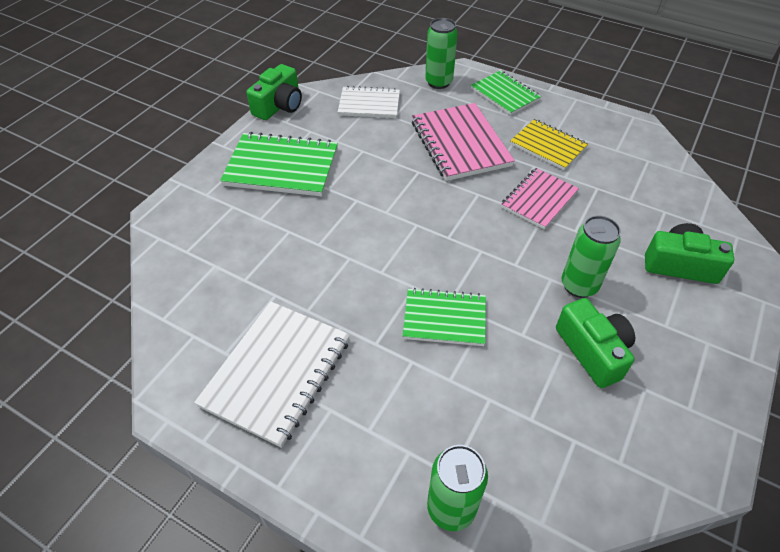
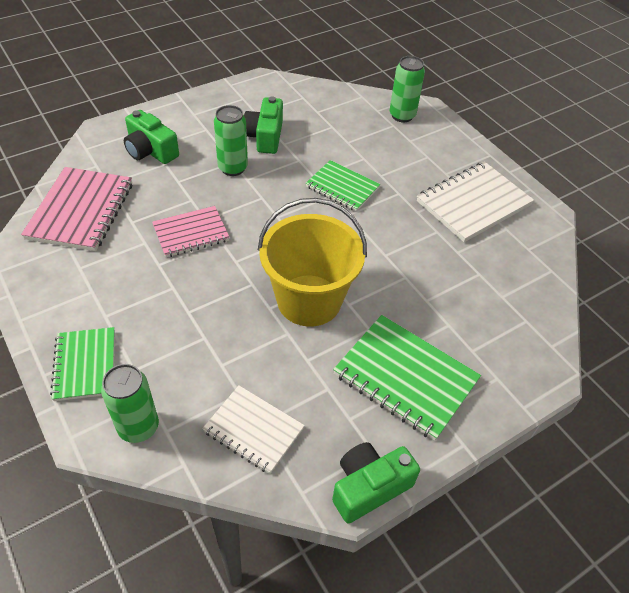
camera: 155 degrees left, 0 degrees up
(391, 189) = (309, 300): none -> yellow bucket
(460, 144) = (201, 320): pink notebook -> pink notebook (81, 211)
(548, 146) = (122, 278): yellow notebook -> none

